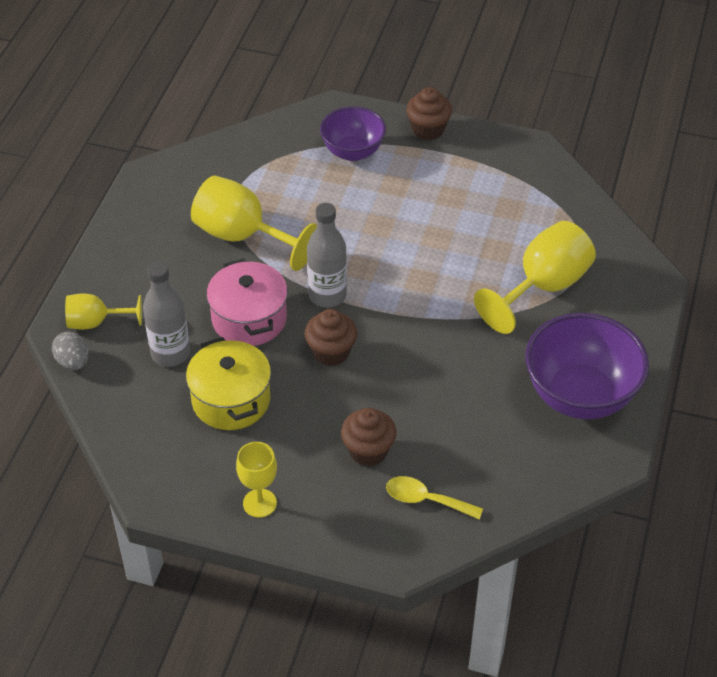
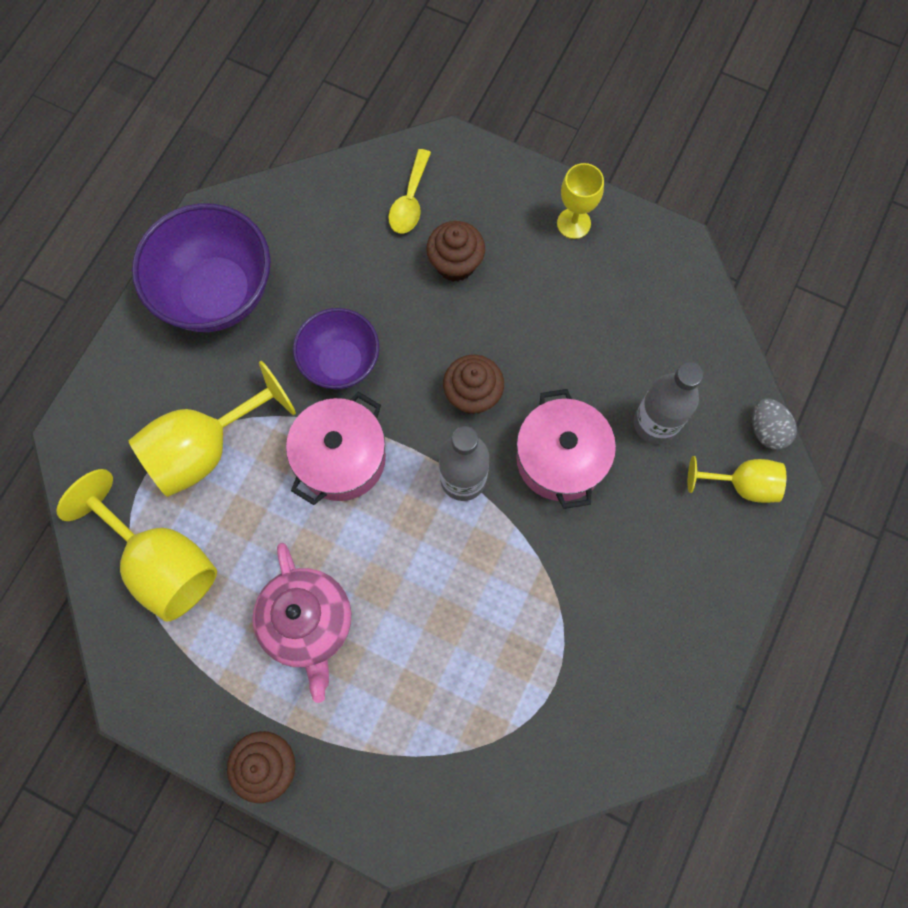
camera: 170 degrees left, 25 degrees up
(231, 400) = (591, 349): yellow pot -> none
(243, 236) = (554, 596): yellow goblet -> yellow goblet (162, 563)
(353, 152) = (384, 735): purple bowl -> purple bowl (341, 362)
(424, 199) = (308, 623): none -> pink teapot
(425, 500) = (410, 201): yellow spoon -> yellow spoon turned 75 degrees clockwise
(430, 295) = (341, 458): none -> pink pot

